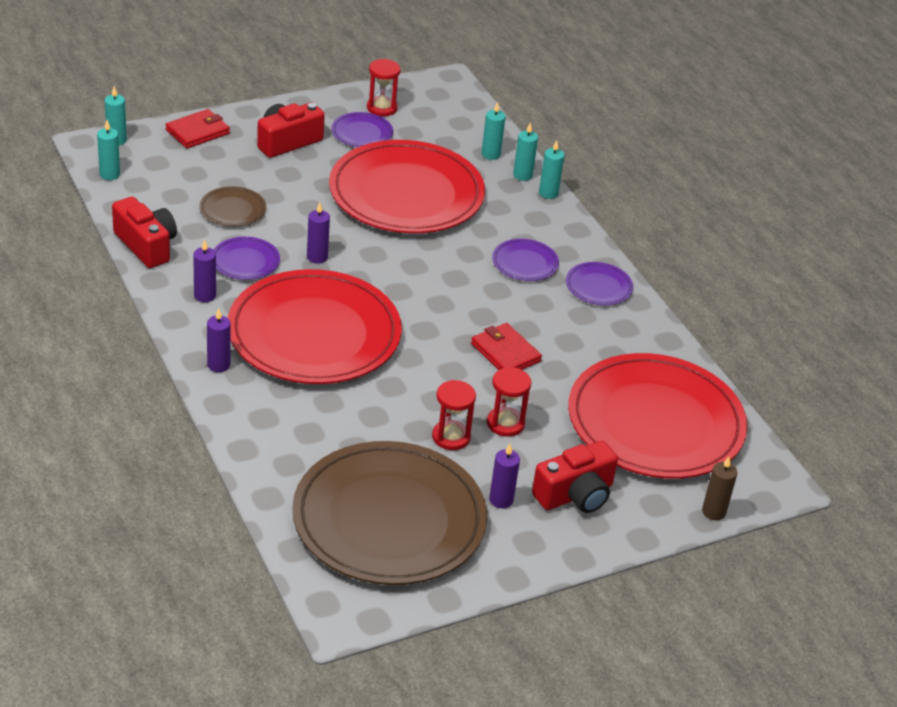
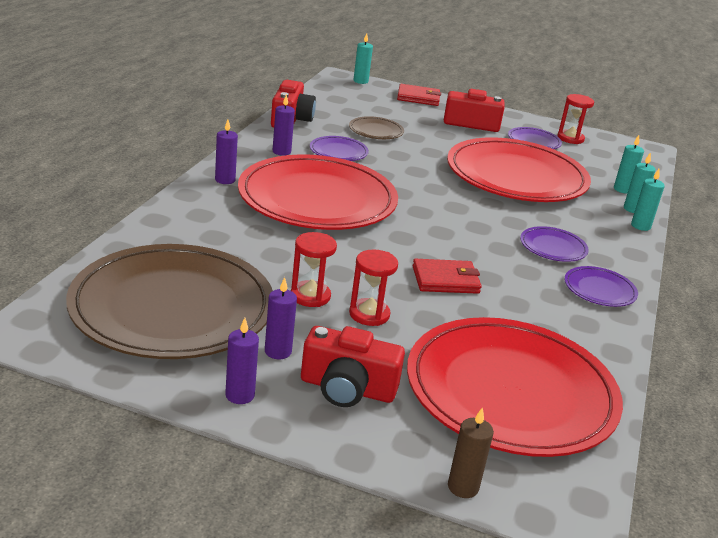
camera: 45 degrees right, 10 degrees down
(109, 174) = (329, 89): turquoise candle -> none
(317, 257) = (391, 172): purple candle -> purple candle (240, 395)
(505, 352) = (445, 280): red wallet -> red wallet turned 75 degrees clockwise

